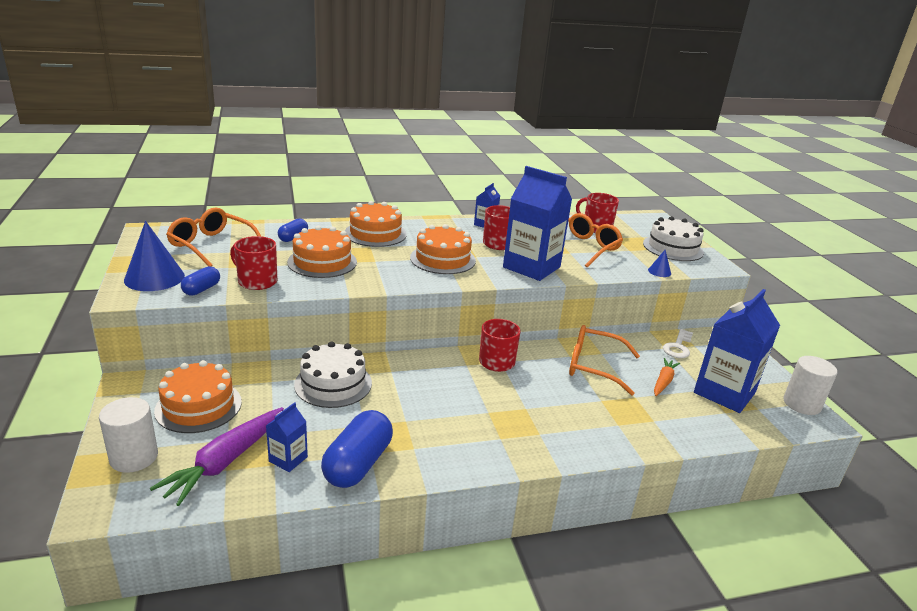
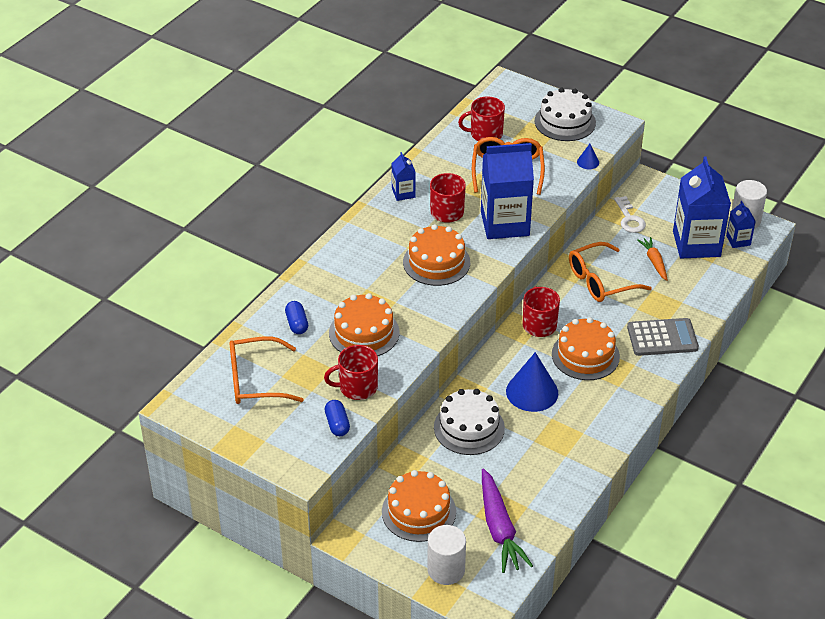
camera: 40 degrees left, 15 degrees up
(154, 278) = (285, 441): blue cone -> blue cone (532, 392)
(288, 459) = (529, 497): blue carton -> blue carton (738, 240)
(358, 464) = (570, 468): blue capsule -> none
(375, 233) = (345, 270): orange cake -> orange cake (585, 355)
(596, 432) = (662, 338): none -> grey calculator

